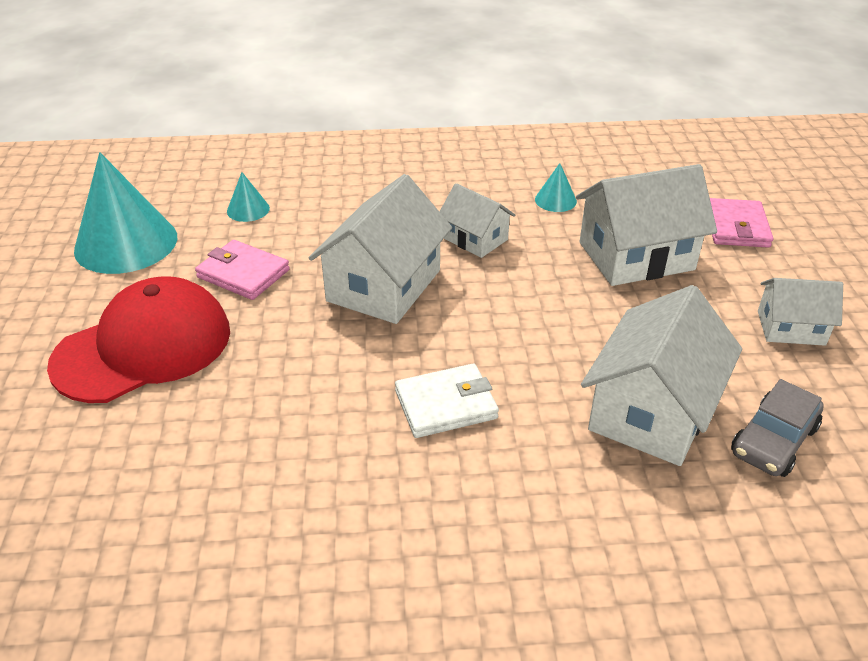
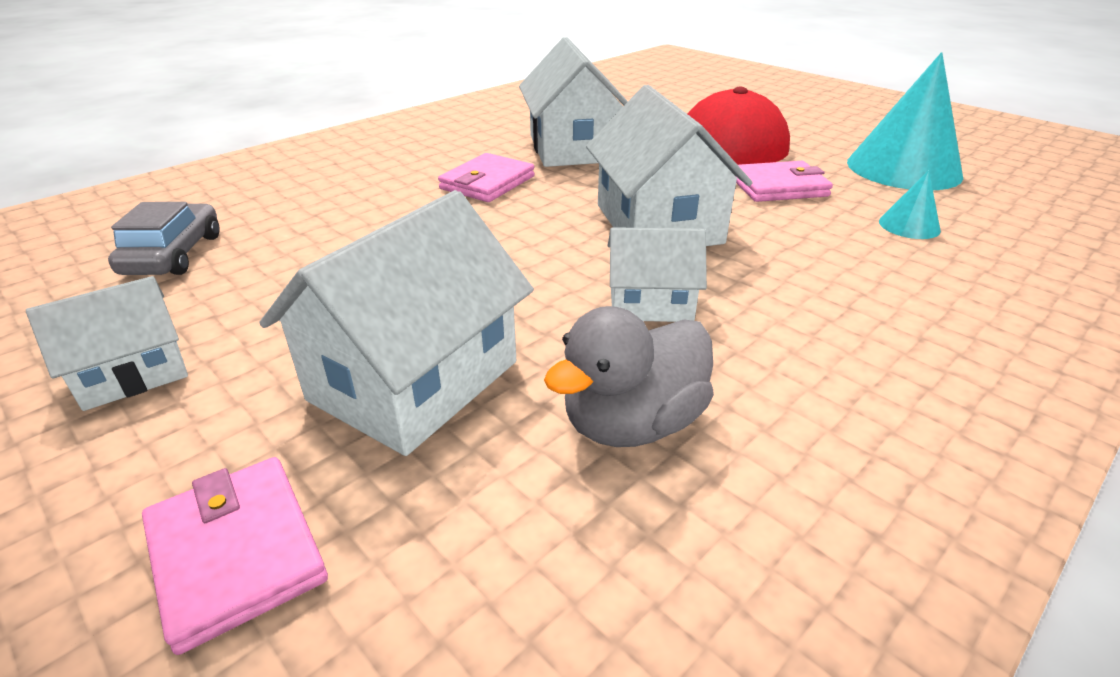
camera: 140 degrees right, 5 degrees down
(446, 404) = (487, 183): white wallet -> pink wallet
(555, 200) = (632, 423): turquoise cone -> grey duck
(652, 411) = (306, 234): white house -> white house (573, 148)

